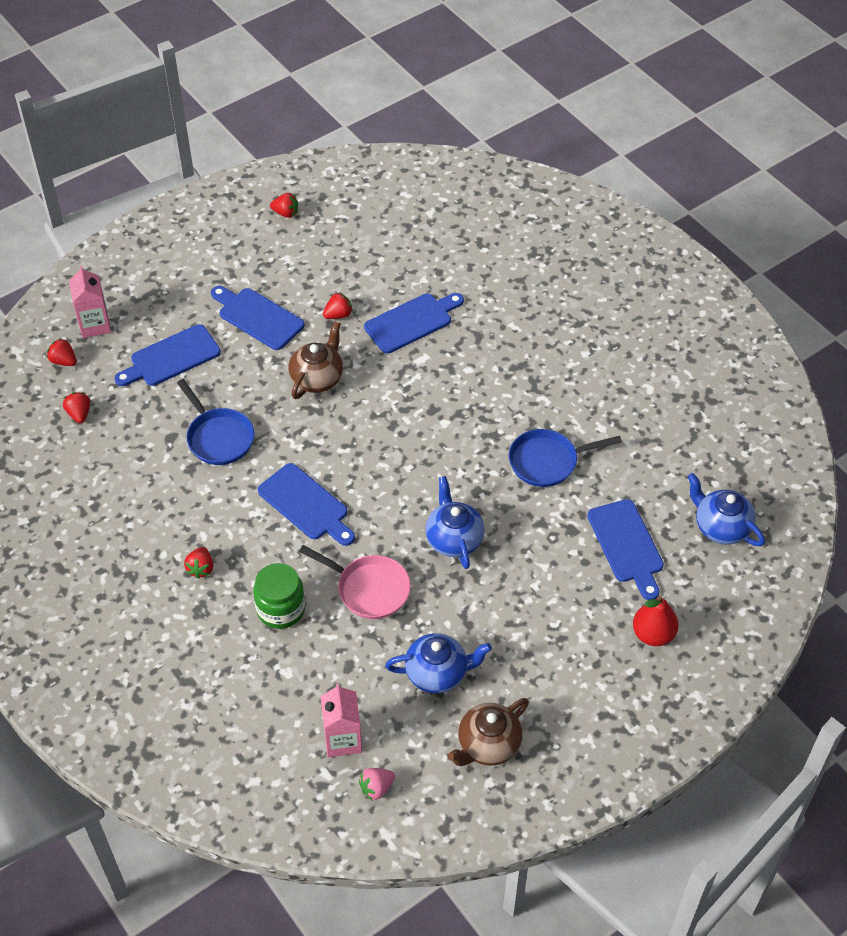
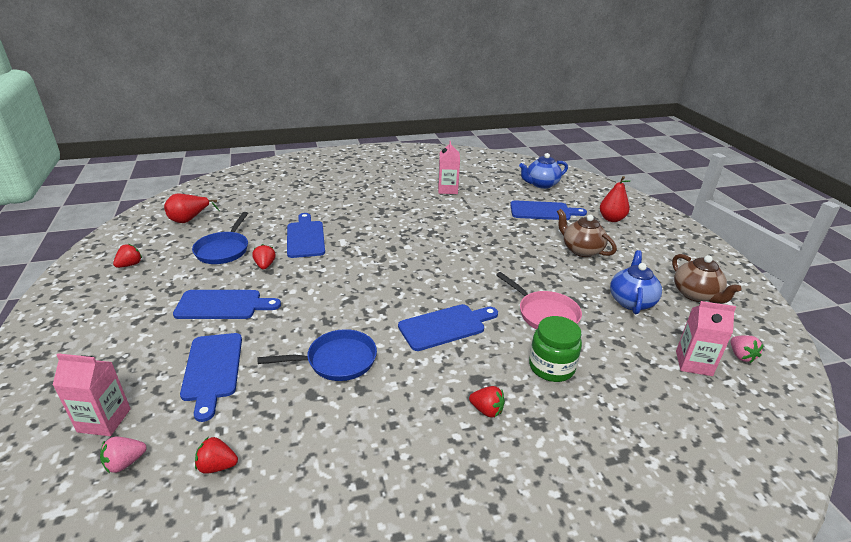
camera: 70 degrees left, 20 degrees down
(63, 361) = (125, 463): red strawberry -> pink strawberry
(258, 317) = (223, 305): blue cutting board -> blue cutting board turned 150 degrees counterclockwise
(317, 378) = (319, 290): brown teapot -> brown teapot (581, 250)
(369, 589) = (545, 314): pink pan -> pink pan turned 90 degrees clockwise
(393, 205) = (189, 219): none -> red pear
(454, 539) = (512, 266): blue teapot -> none
(547, 461) = (465, 219): blue pan -> blue pan (223, 250)
(626, 417) = (447, 189): none -> pink carton

